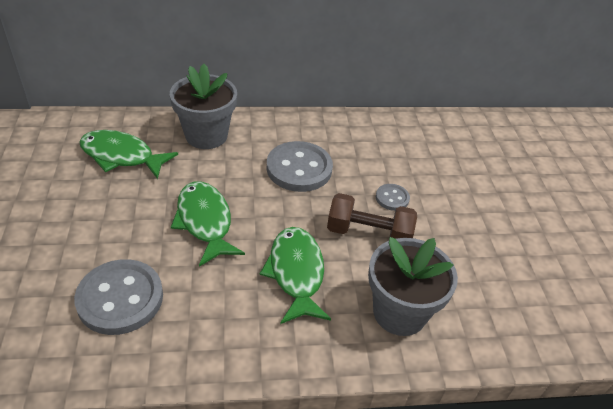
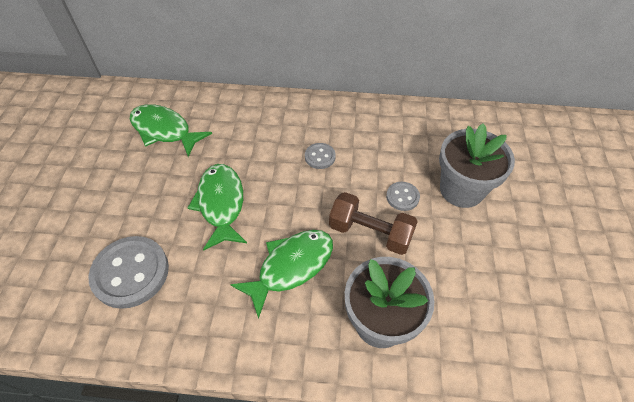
camera: 15 degrees right, 10 degrees up
(206, 135) = (243, 115): grey flower pot -> grey flower pot (461, 190)
(296, 273) = (291, 267): green fish -> green fish turned 45 degrees clockwise
(299, 168) = (320, 157): grey button -> grey button, size x0.50

